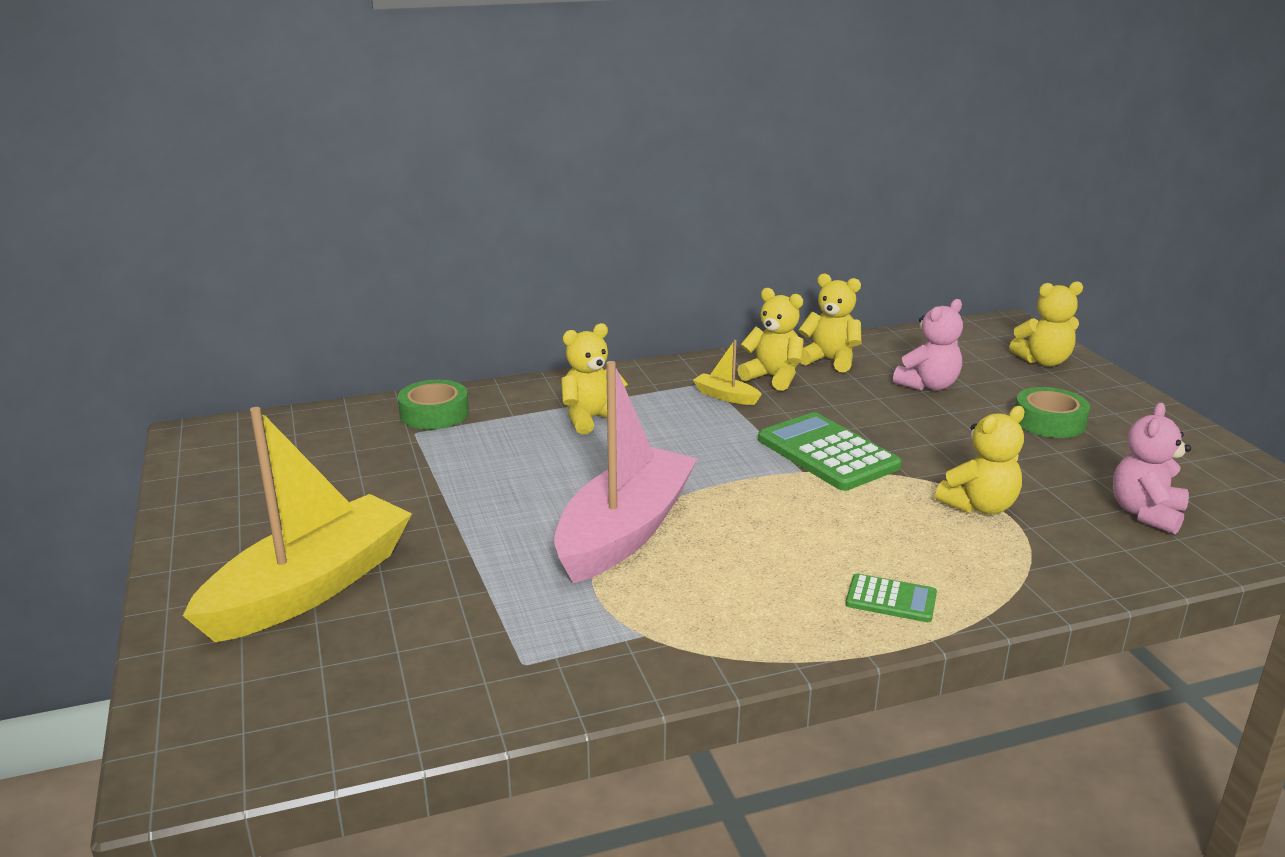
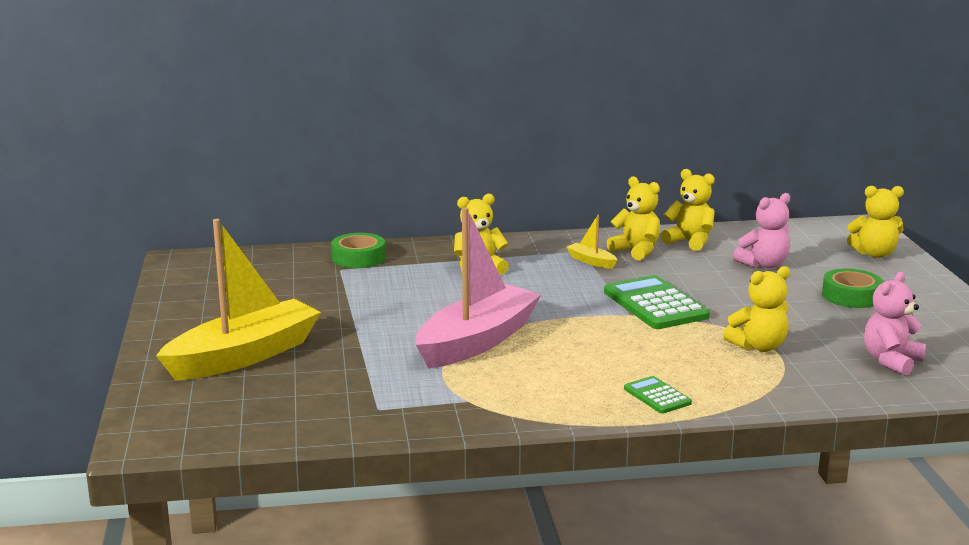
camera: 10 degrees right, 5 degrees down
(891, 599) = (657, 396): green calculator -> green calculator turned 150 degrees counterclockwise

